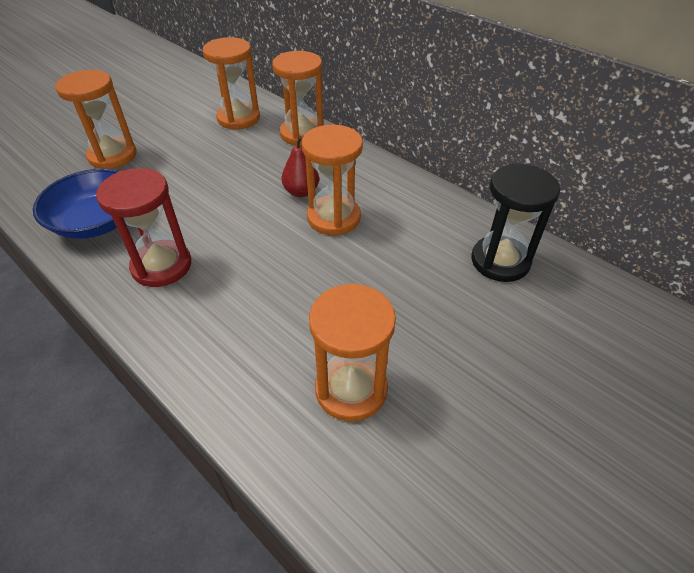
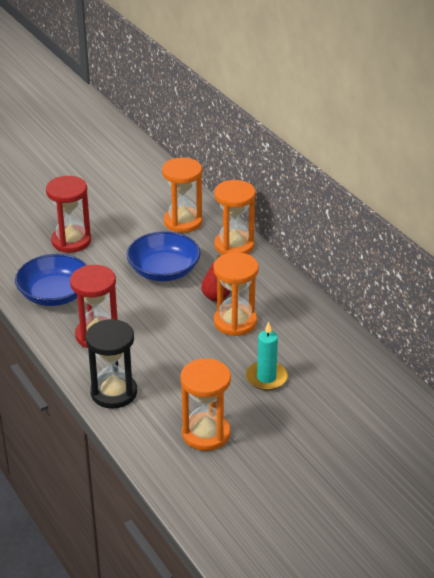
camera: 15 degrees right, 10 degrees down
(112, 156) = (71, 241): orange hourglass -> red hourglass
(230, 172) = (164, 271): none -> blue bowl
(400, 283) = (266, 378): none -> turquoise candle
(500, 261) = (350, 376): black hourglass -> black hourglass (114, 392)

